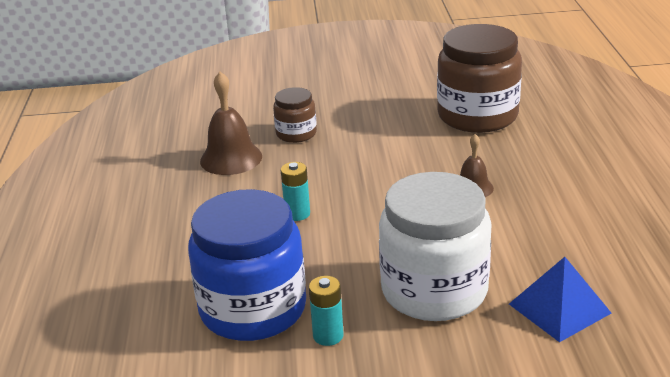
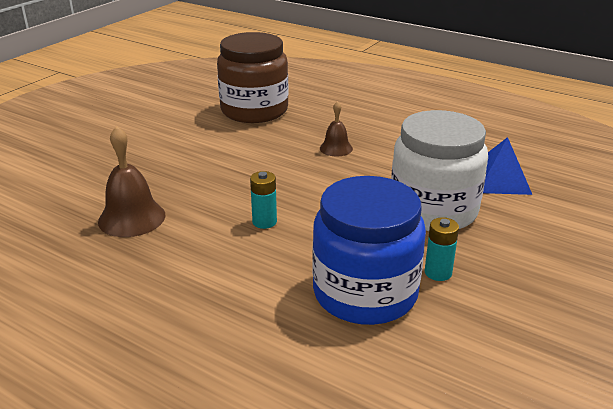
camera: 55 degrees left, 0 degrees up
(296, 134) = (150, 176): brown jar -> none

